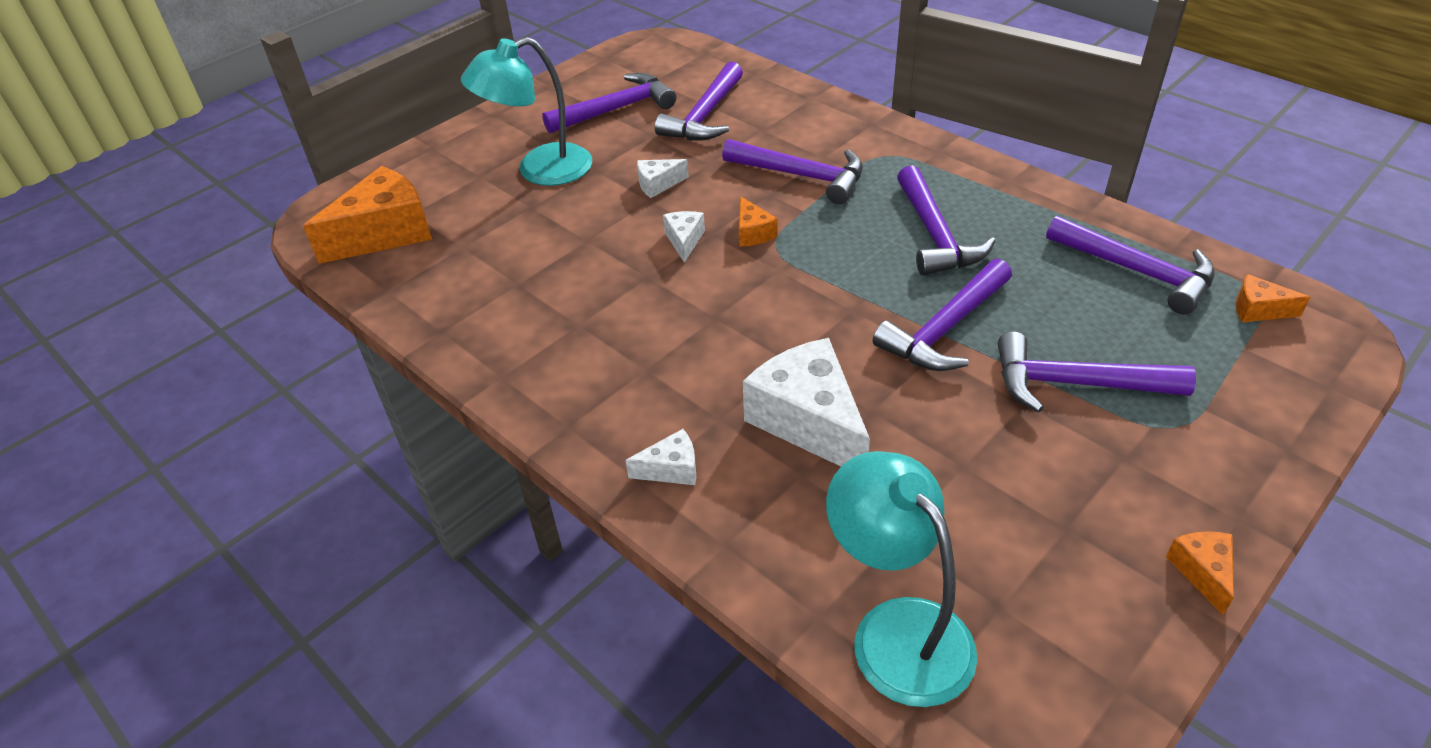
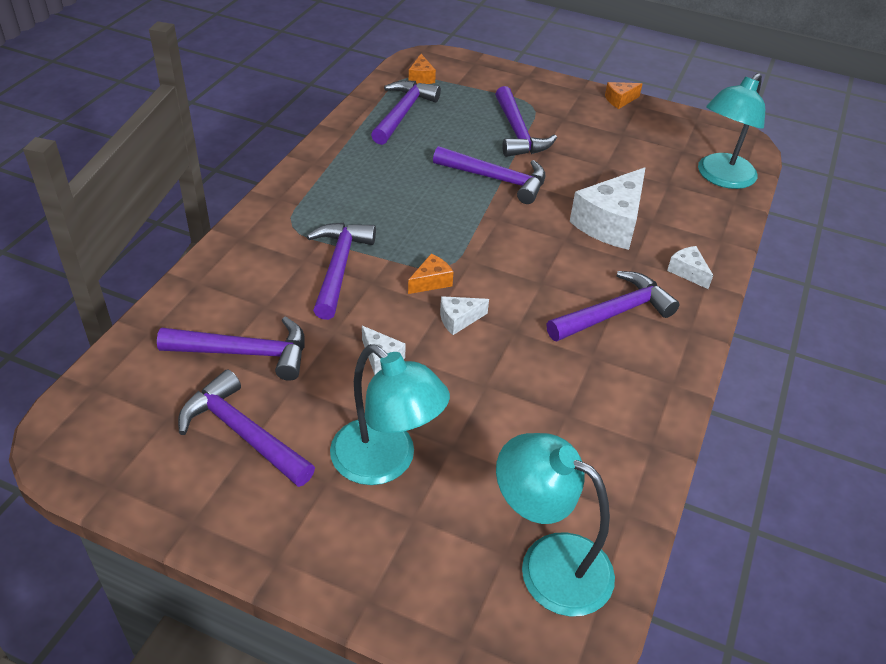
camera: 115 degrees left, 0 degrees up
(385, 233) = (549, 563): orange cheese -> turquoise lamp
(935, 235) = (396, 191): purple hammer -> purple hammer (614, 313)

